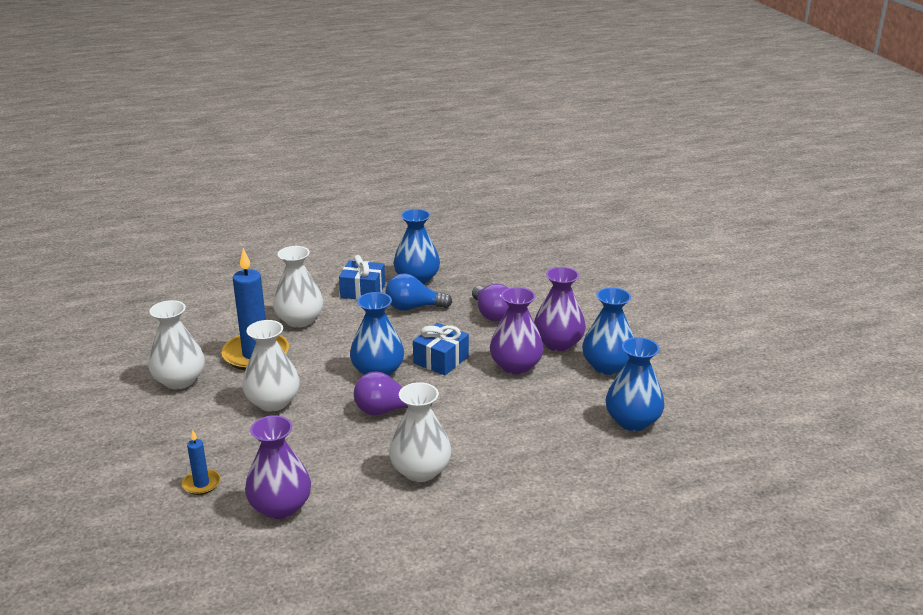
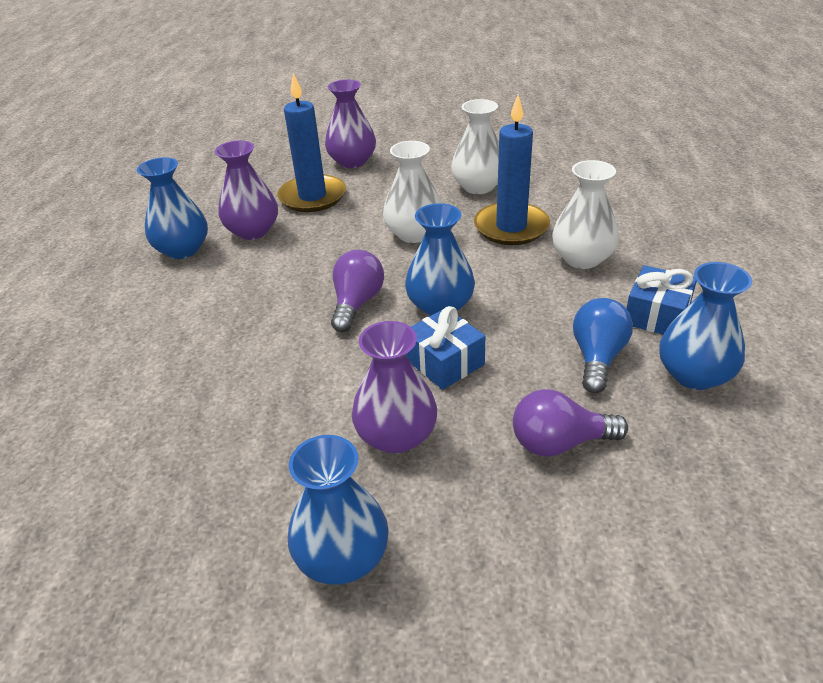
camera: 110 degrees right, 10 degrees up
(201, 484) = (312, 197): blue candle -> blue candle, size x2.11
(420, 470) = (238, 313): white vase -> none
(558, 343) = (440, 507): purple vase -> purple vase (352, 161)
(632, 421) = (187, 536): blue vase -> blue vase (183, 249)

